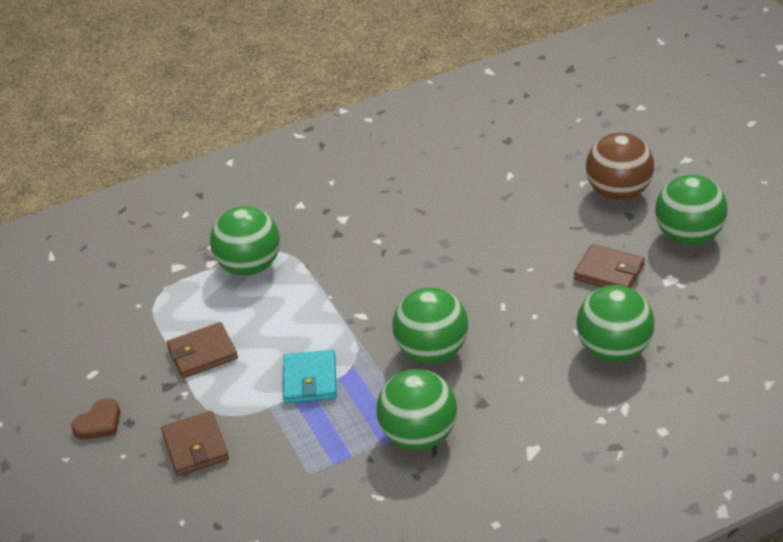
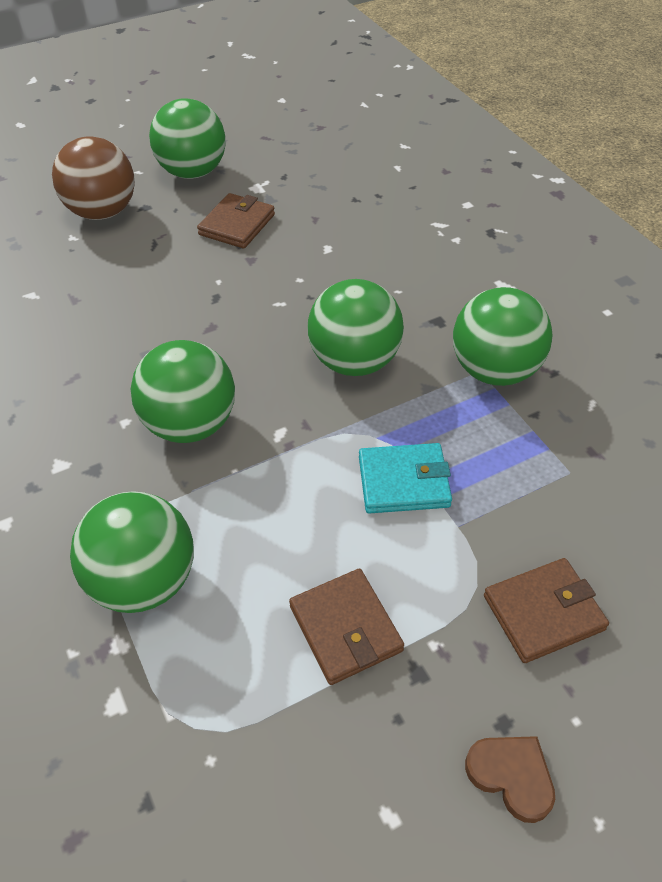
camera: 95 degrees left, 10 degrees up
(614, 350) = (359, 227): green ball -> green ball (191, 424)

